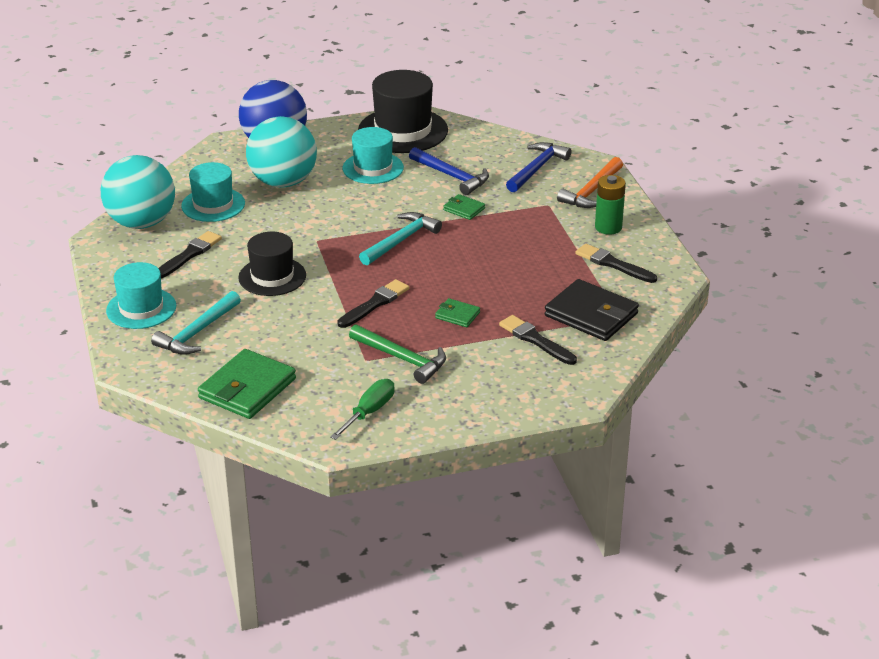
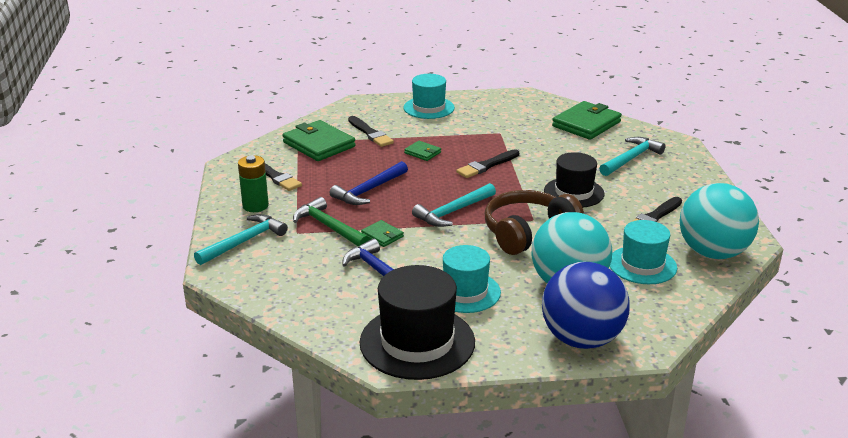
camera: 170 degrees left, 5 degrees down
(141, 308) = (683, 178): turquoise hat -> turquoise hat (429, 108)
(321, 226) = (528, 232): none -> brown headphones
(369, 412) = (501, 107): green screwdriver -> none
(402, 359) = (473, 131): green hammer -> green hammer (329, 227)
(537, 168) = (283, 273): blue hammer -> blue hammer (368, 190)
(591, 191) = (244, 242): orange hammer -> turquoise hammer
(591, 315) = (319, 144): black wallet -> green wallet

